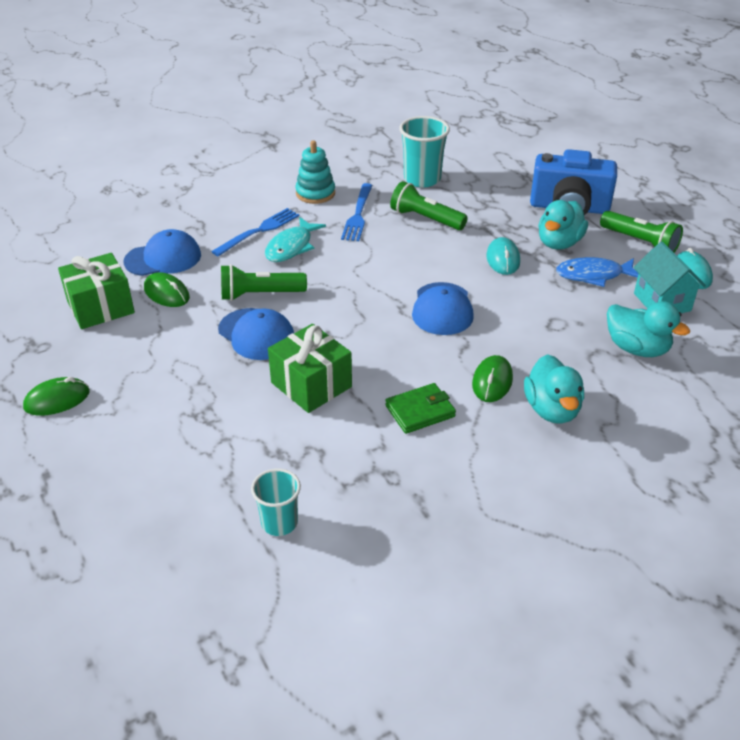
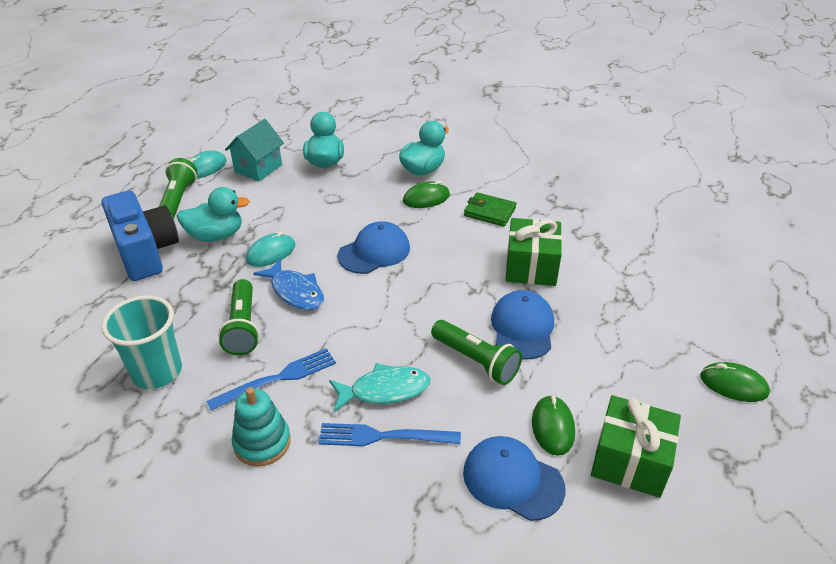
camera: 130 degrees left, 0 degrees up
(279, 523) = (638, 216): turquoise cup -> none
(593, 275) = (251, 204): blue fish -> blue fish (295, 292)

